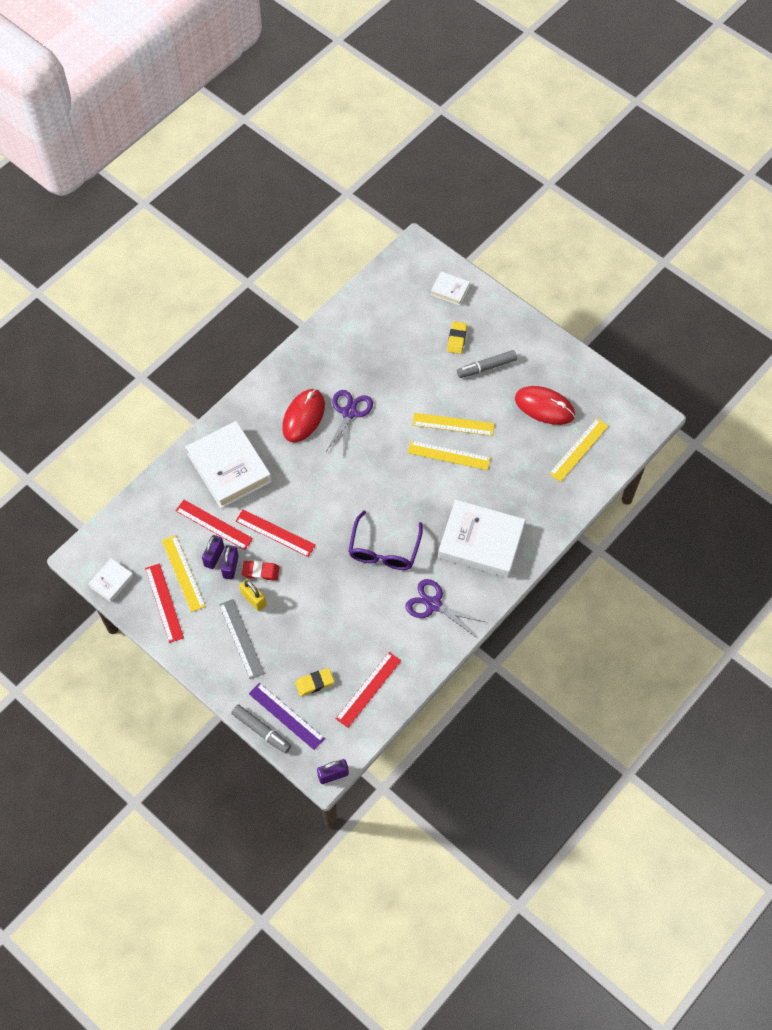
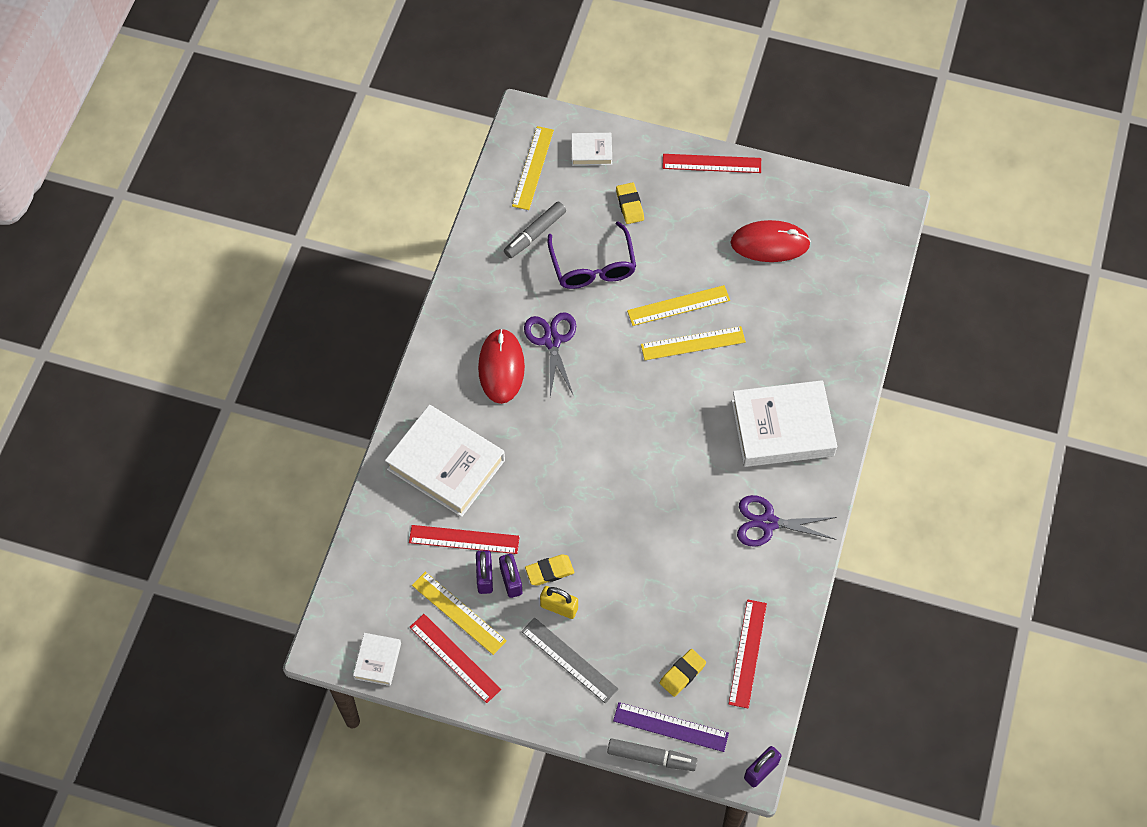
camera: 25 degrees left, 0 degrees up
(260, 572) = (549, 571): red eraser -> yellow eraser
(275, 533) = (542, 518): red ruler -> red ruler (711, 163)
(384, 549) = (678, 483): purple glasses -> purple glasses (593, 266)
(486, 367) = (681, 224): grey marker -> grey marker (535, 234)
(579, 449) = (833, 277): yellow ruler -> yellow ruler (533, 168)

